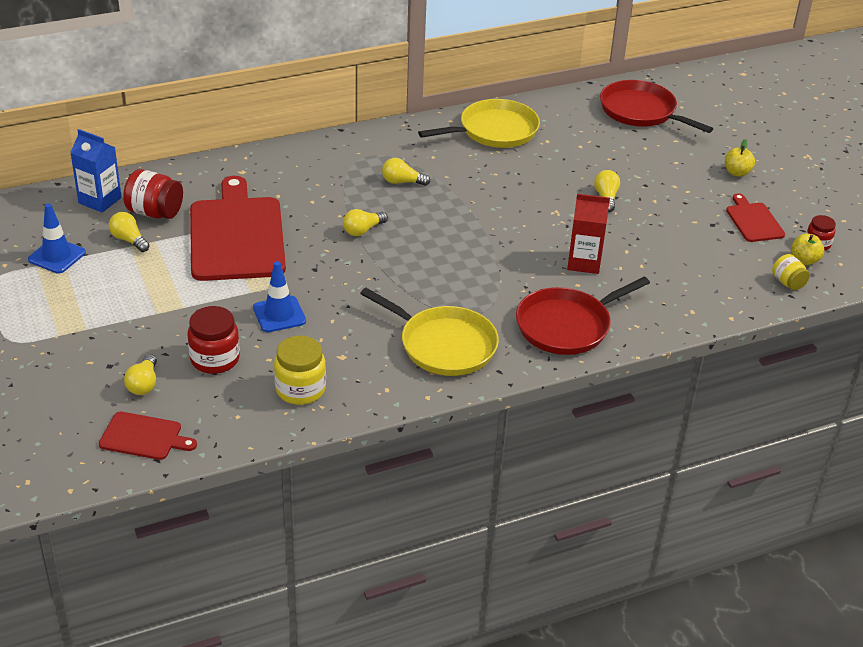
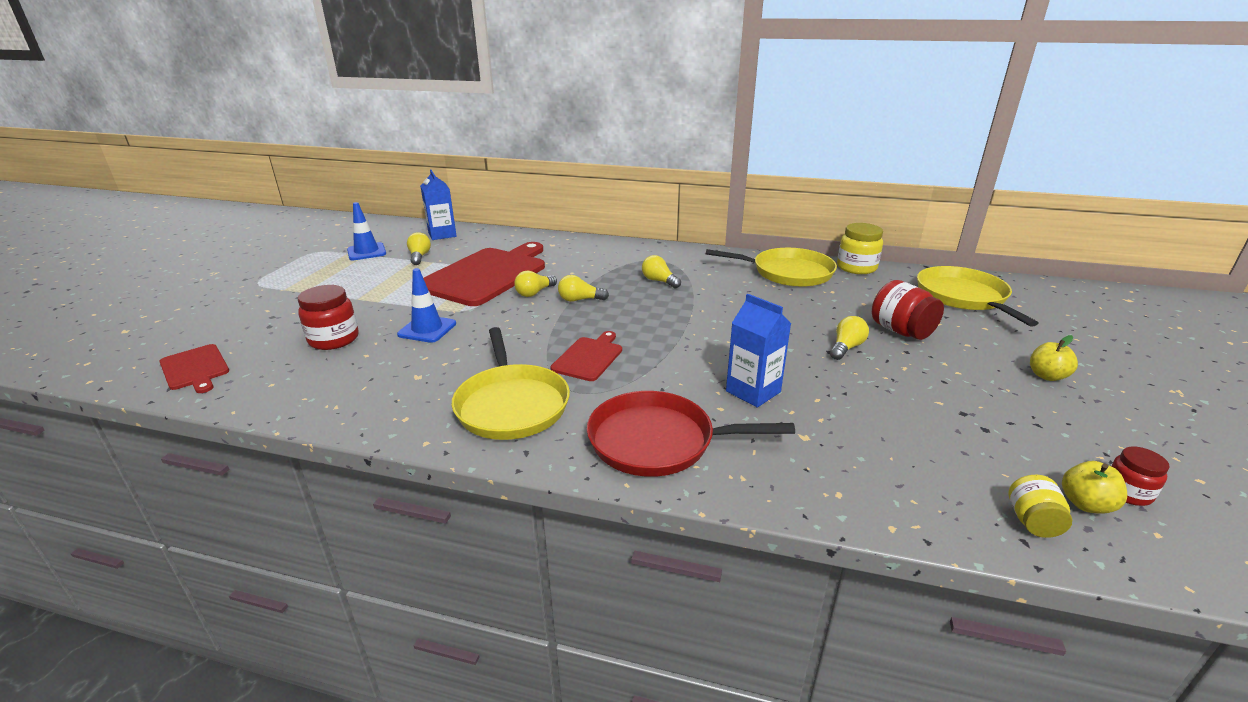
camera: 40 degrees right, 10 degrees down
(144, 384) = (265, 335): yellow light bulb -> yellow light bulb (535, 293)
(155, 212) = (460, 249): red jar -> red jar (901, 331)
(300, 389) = (345, 386): yellow jar -> yellow jar (856, 268)
(584, 262) = (753, 391): red carton -> blue carton
(641, 111) = (963, 297): red pan -> yellow pan
(753, 221) = (1031, 429): red cutting board -> red cutting board (589, 357)

